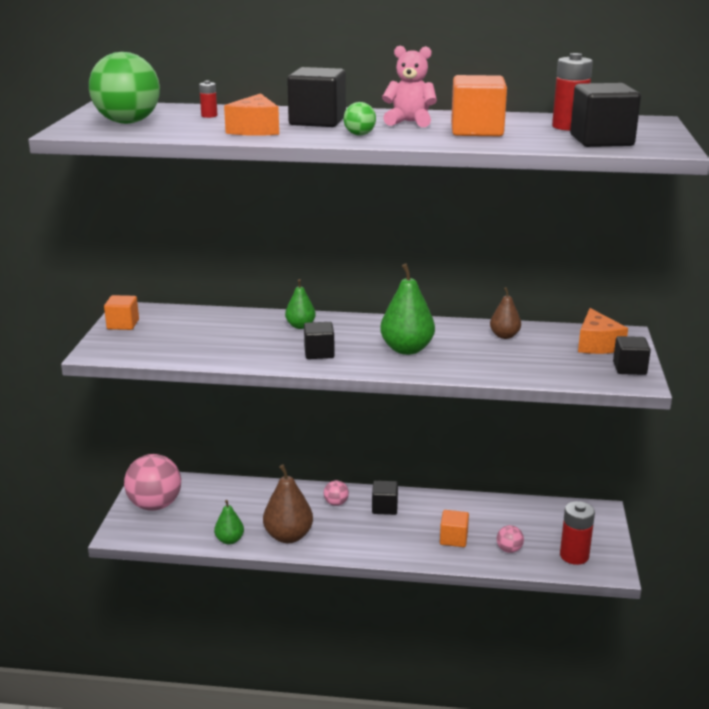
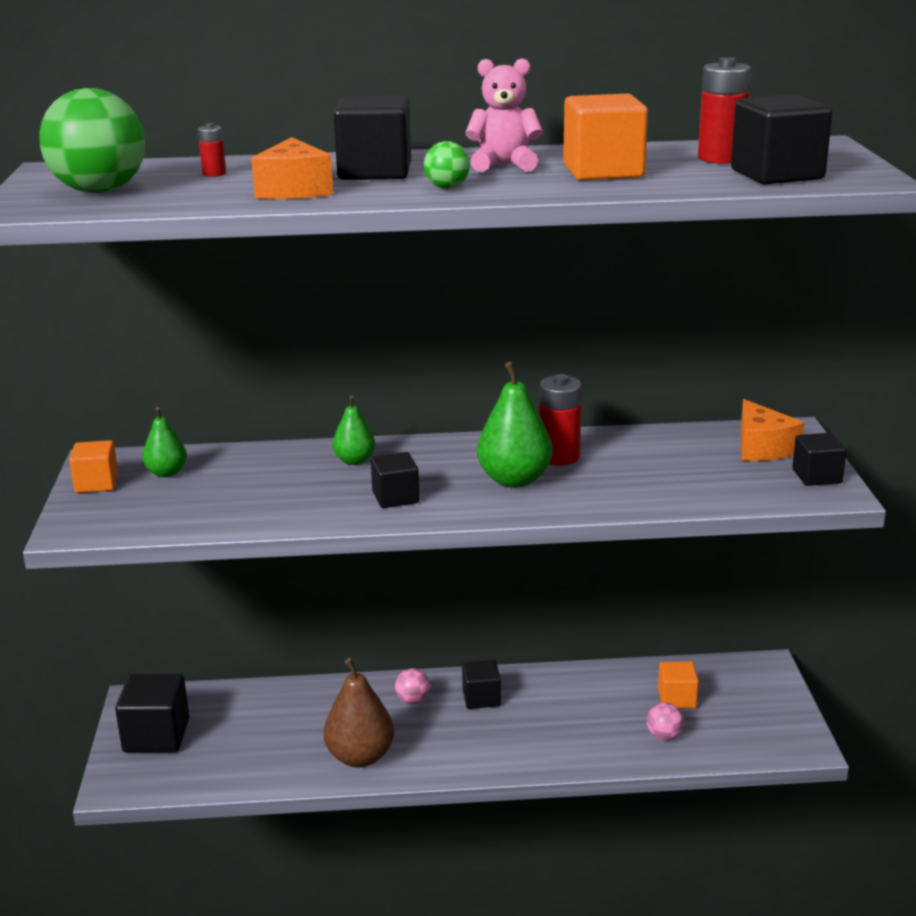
camera: 10 degrees left, 0 degrees up
(155, 505) = (156, 736): pink ball -> black cube
(229, 540) = (278, 773): green pear -> green pear (166, 473)
(453, 539) = (586, 730): orange cube -> orange cube (677, 699)
(504, 336) = (637, 447): brown pear -> none
(574, 556) = (750, 733): red battery -> red battery (559, 457)

